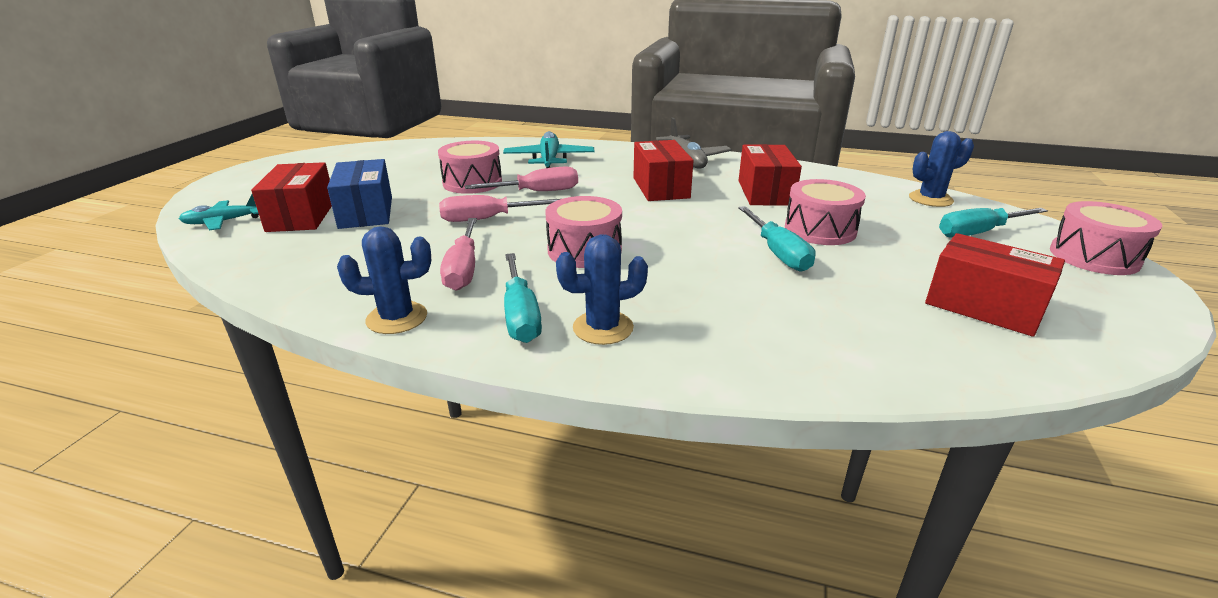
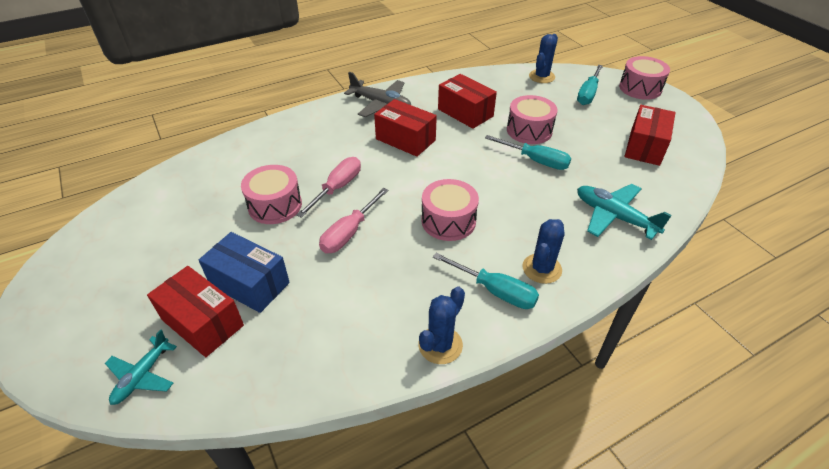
camera: 45 degrees left, 15 degrees up
(463, 269) = (409, 283): pink screwdriver -> none
(549, 160) = (290, 150): turquoise plane -> turquoise plane (614, 217)
(983, 306) = (645, 147): red box -> red box turned 60 degrees counterclockwise

